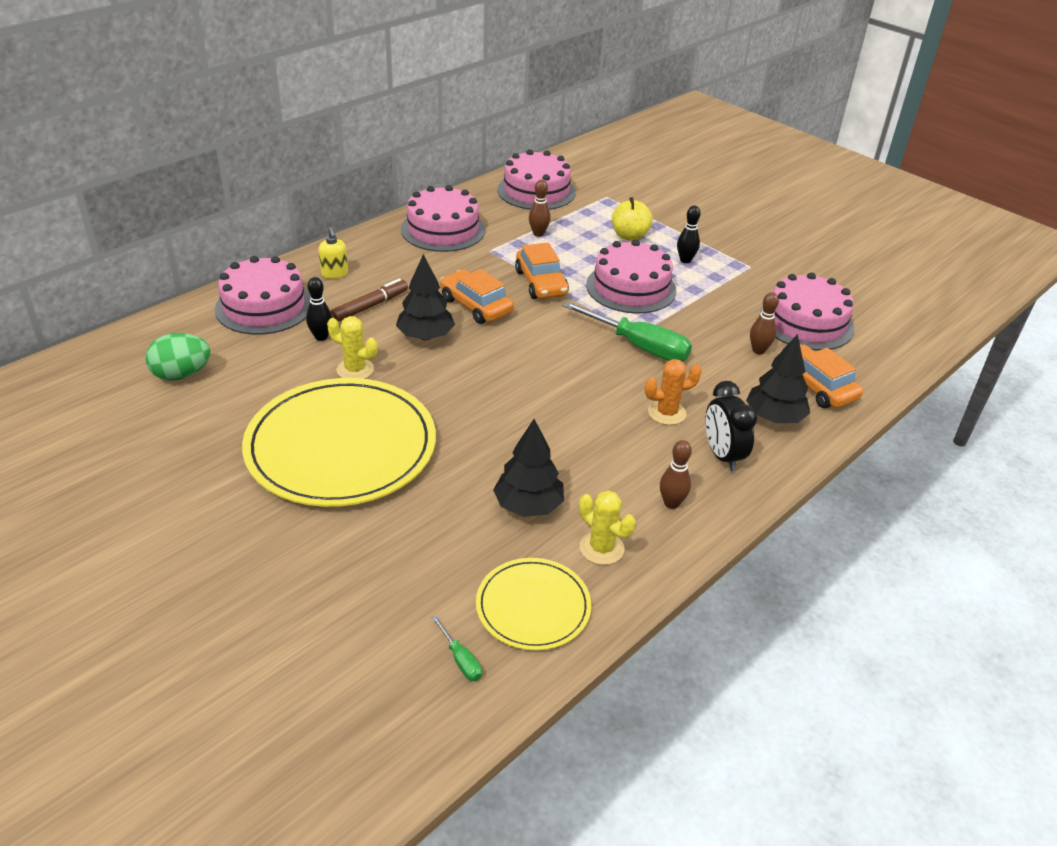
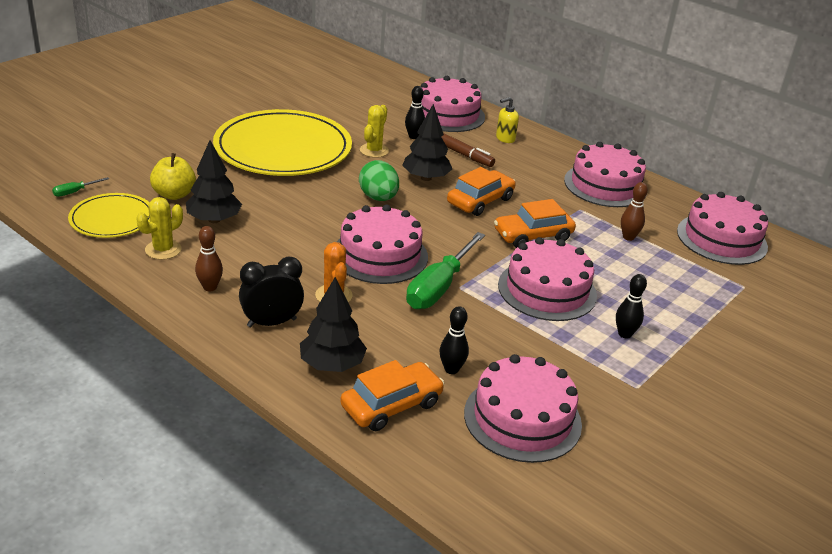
camera: 85 degrees right, 5 degrees down
(182, 374) = (357, 94): green egg -> green egg (378, 198)
(589, 379) = (380, 255): none -> pink cake
(629, 236) = (658, 297): yellow apple -> yellow apple (174, 194)
(758, 350) = (451, 369): brown bowling pin -> black bowling pin

